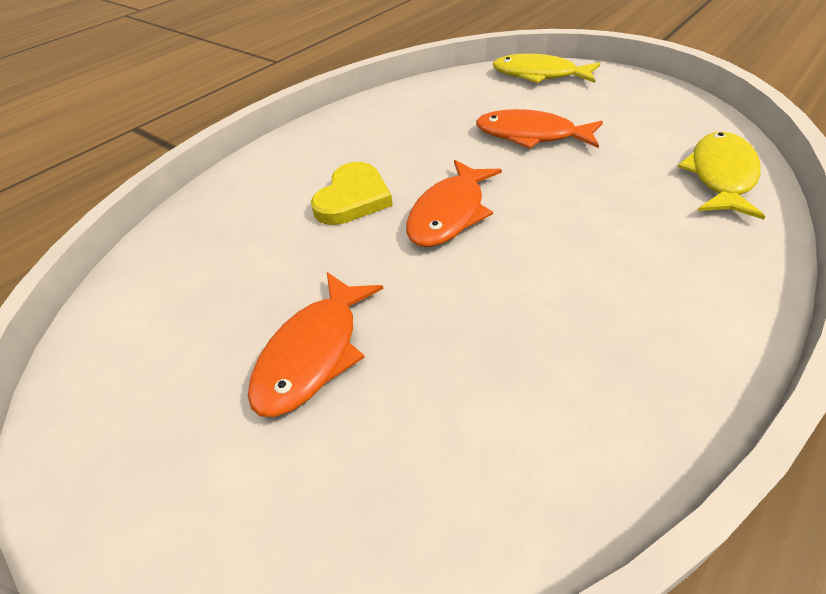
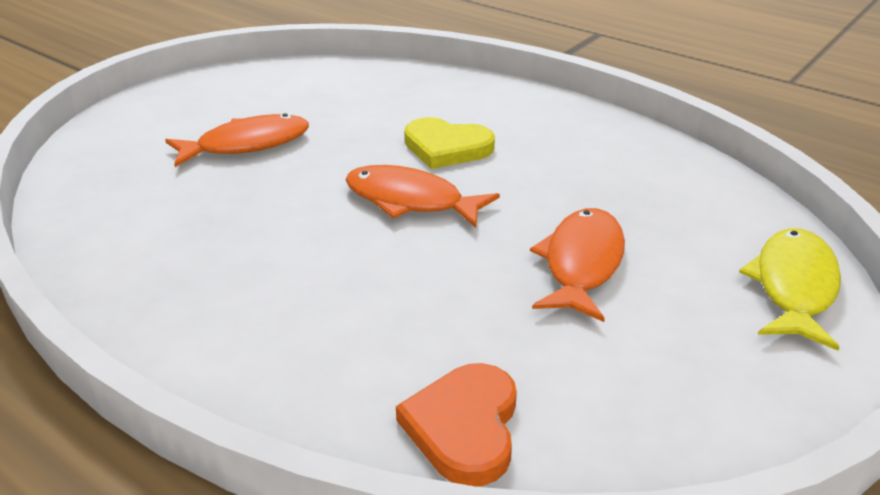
camera: 85 degrees right, 10 degrees down
(313, 354) = (247, 144): orange fish -> orange fish turned 135 degrees clockwise
(721, 176) = (464, 427): yellow fish -> orange heart

